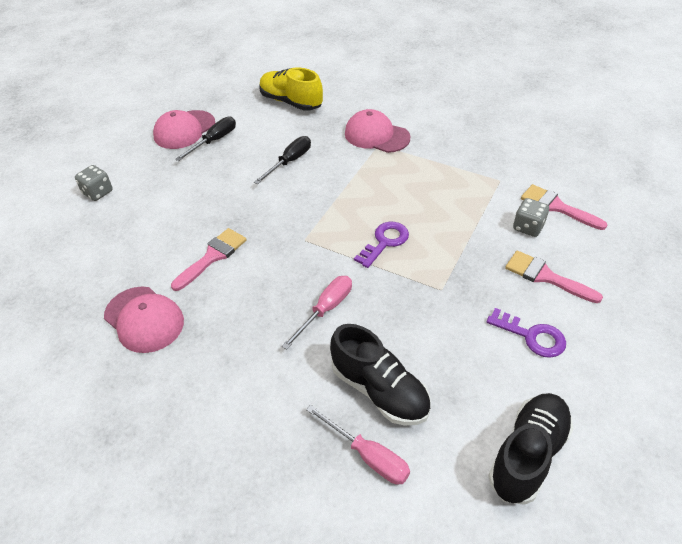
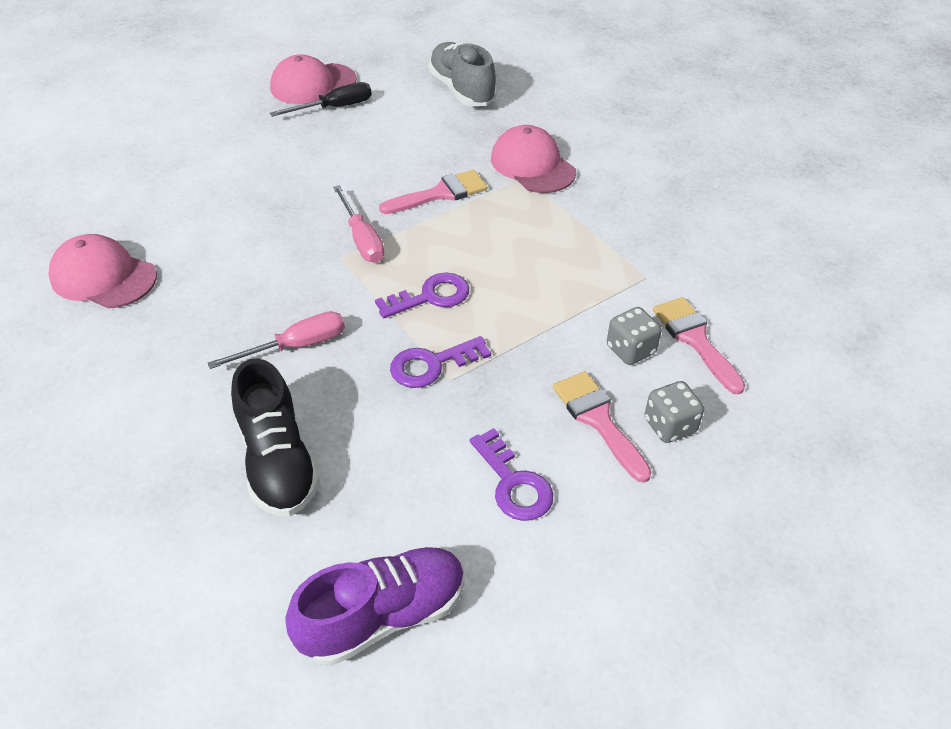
camera: 25 degrees right, 0 degrees up
(98, 192) = (167, 124): grey dice -> grey dice (669, 425)
(144, 319) = (103, 277): pink cap -> pink cap turned 135 degrees clockwise
(212, 256) = (225, 237): pink brush -> pink brush (440, 193)
(290, 162) = (400, 161): black screwdriver -> none
(291, 102) = (462, 90): yellow shoe -> grey shoe
(368, 456) = (204, 525): pink screwdriver -> pink screwdriver (361, 239)
(422, 285) = (432, 365): none -> purple key
(528, 454) = (383, 615): black shoe -> purple shoe

